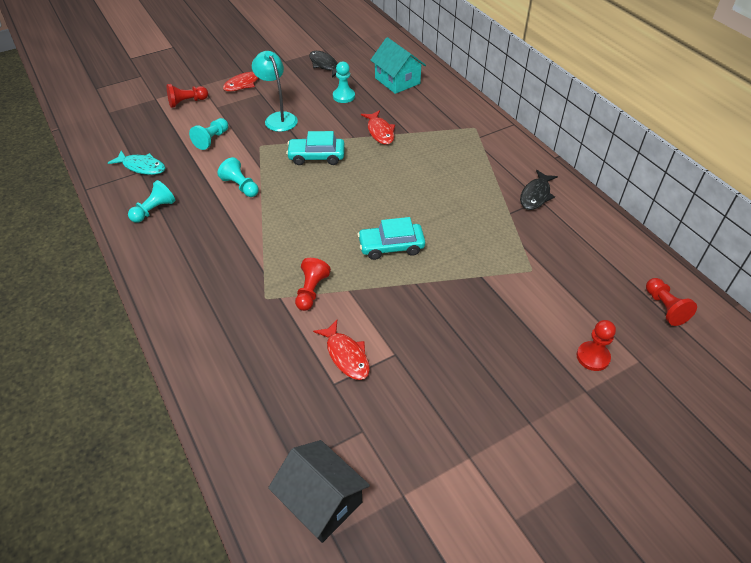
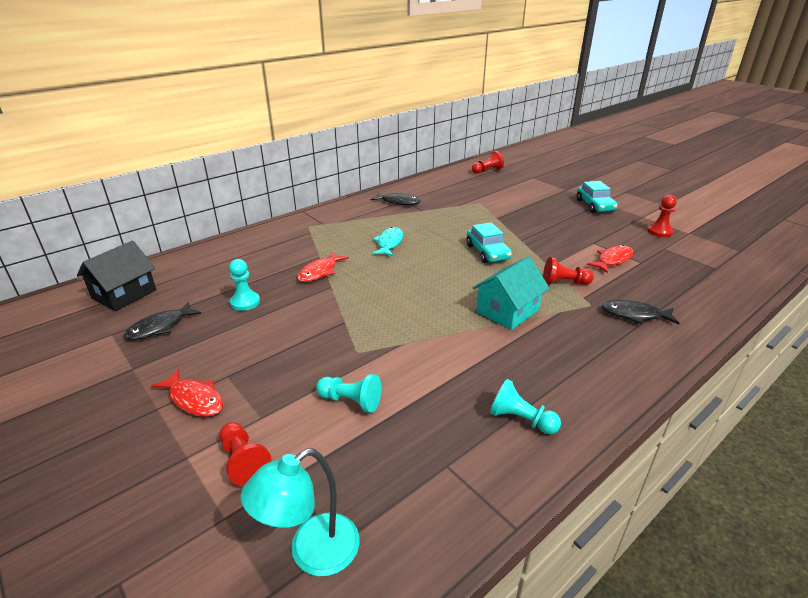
camera: 100 degrees left, 15 degrees down
(142, 167) = (435, 466): turquoise fish -> turquoise fish (389, 243)
(235, 326) = (634, 315): none -> black fish
(240, 186) = (443, 352): turquoise pawn -> none
(278, 118) = (293, 347): turquoise lamp -> turquoise lamp (312, 553)
(316, 157) = (372, 305): turquoise car -> turquoise car (595, 205)
(321, 501) = (726, 256): black house -> black house (124, 294)
(380, 132) = (320, 272): red fish -> red fish turned 150 degrees clockwise
(397, 81) = (215, 270): turquoise house -> turquoise house (507, 311)
(593, 357) = (540, 187): red pawn -> red pawn (659, 232)

